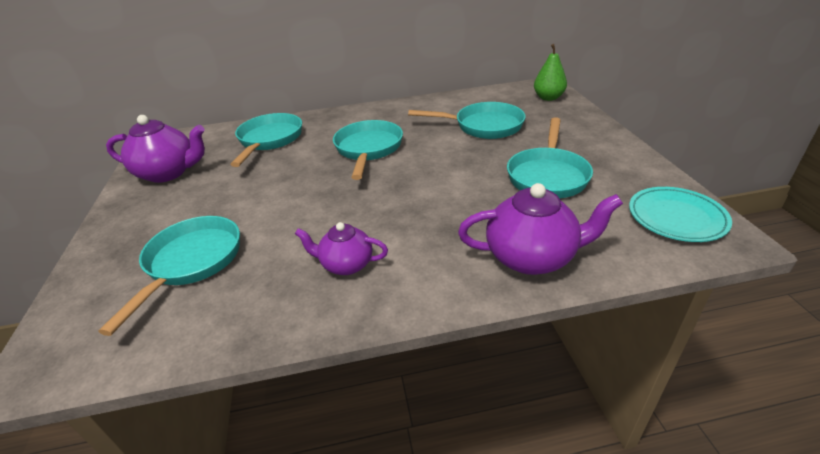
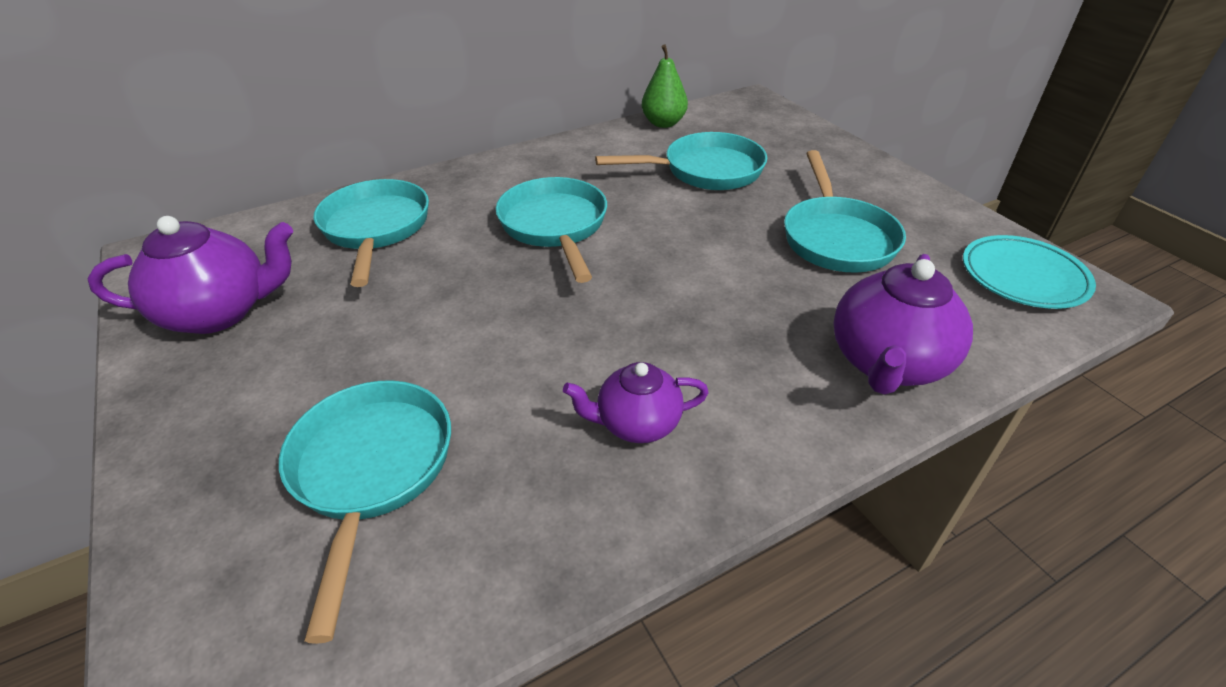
camera: 20 degrees left, 5 degrees up
(532, 257) = (887, 363): purple teapot -> purple teapot turned 135 degrees clockwise
(548, 98) = (769, 119): green pear -> green pear (663, 123)

